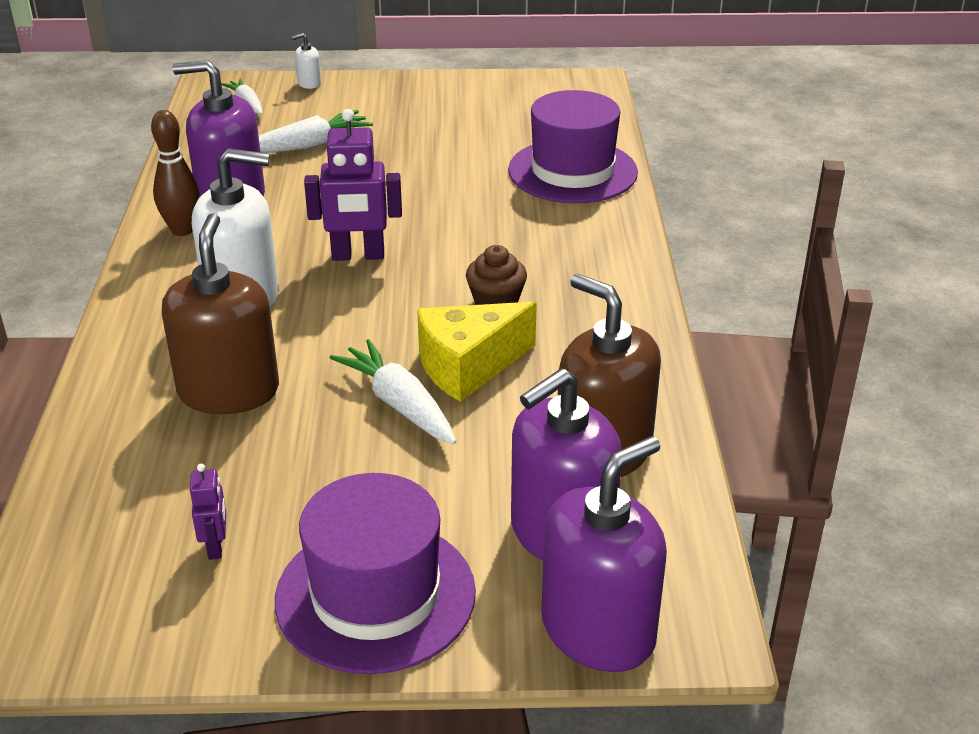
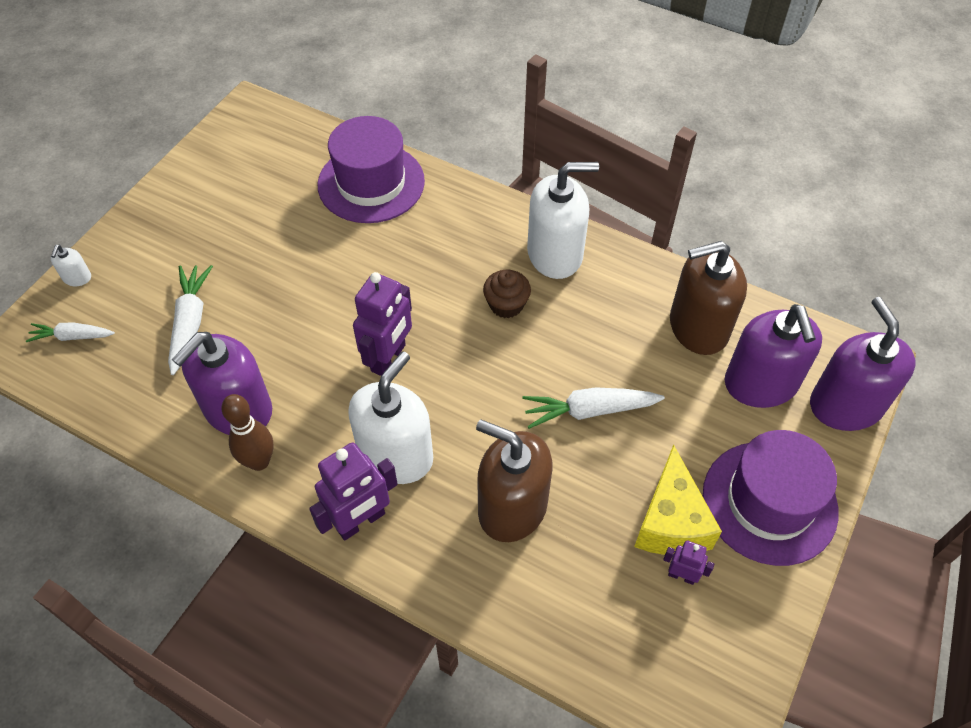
camera: 60 degrees left, 20 degrees up
(151, 305) = (361, 521): none -> purple robot
(468, 367) = (571, 354): yellow cheese -> yellow cheese (671, 522)
(603, 310) = (555, 254): none -> white soap dispenser

